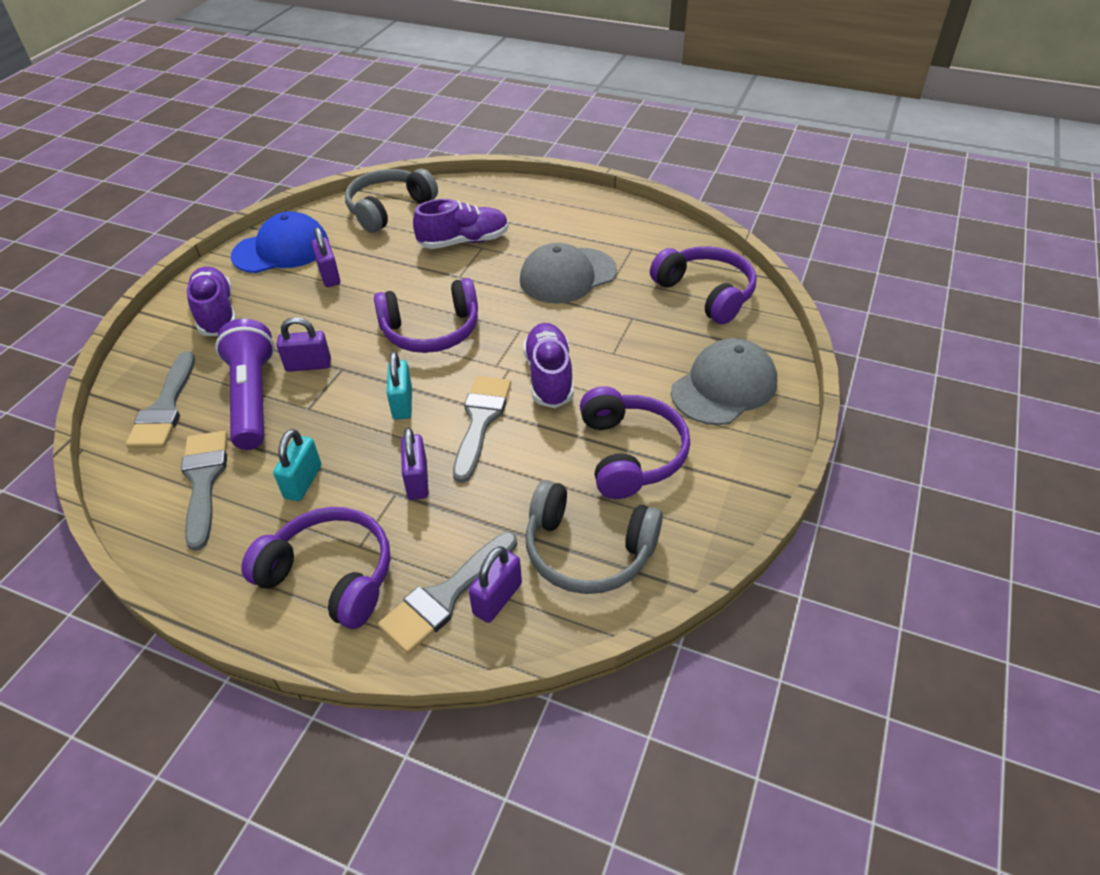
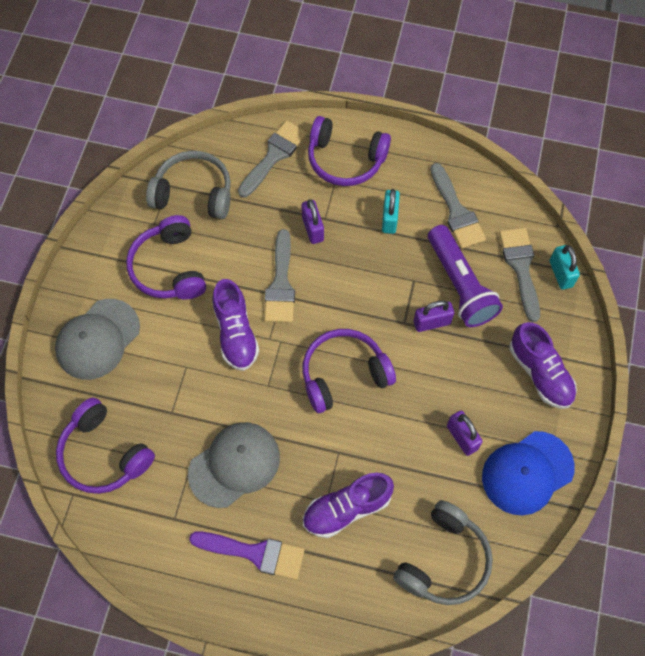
camera: 170 degrees right, 20 degrees up
(402, 403) = (343, 293): turquoise padlock -> turquoise padlock (560, 274)
(497, 599) = (244, 158): purple padlock -> none
(557, 224) = (255, 553): none -> purple brush

